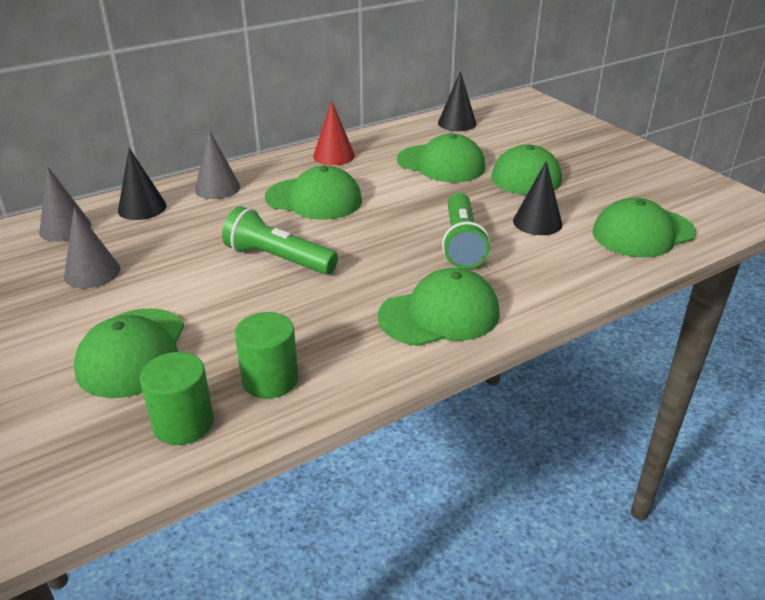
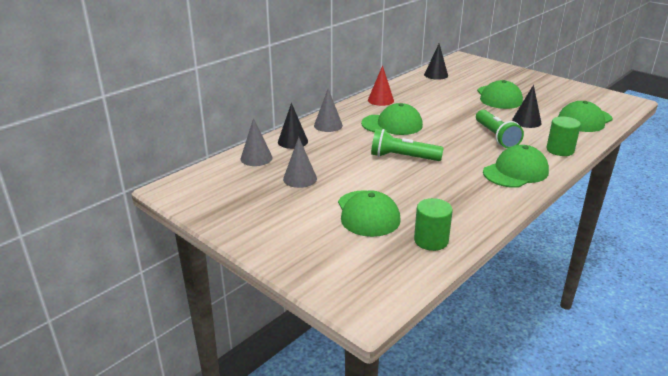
camera: 15 degrees left, 5 degrees down
(270, 380) = (456, 214): green cylinder -> green cylinder (560, 150)
(441, 164) = (447, 98): green cap -> none

